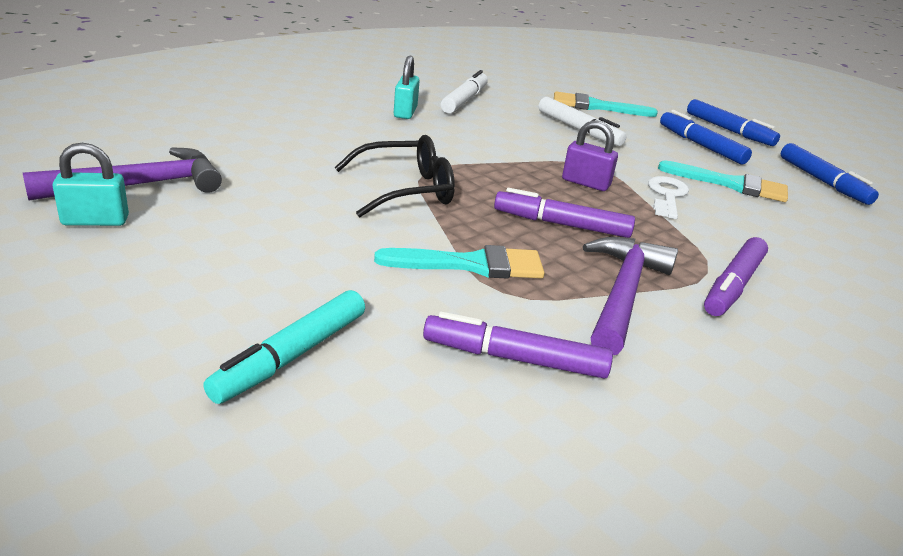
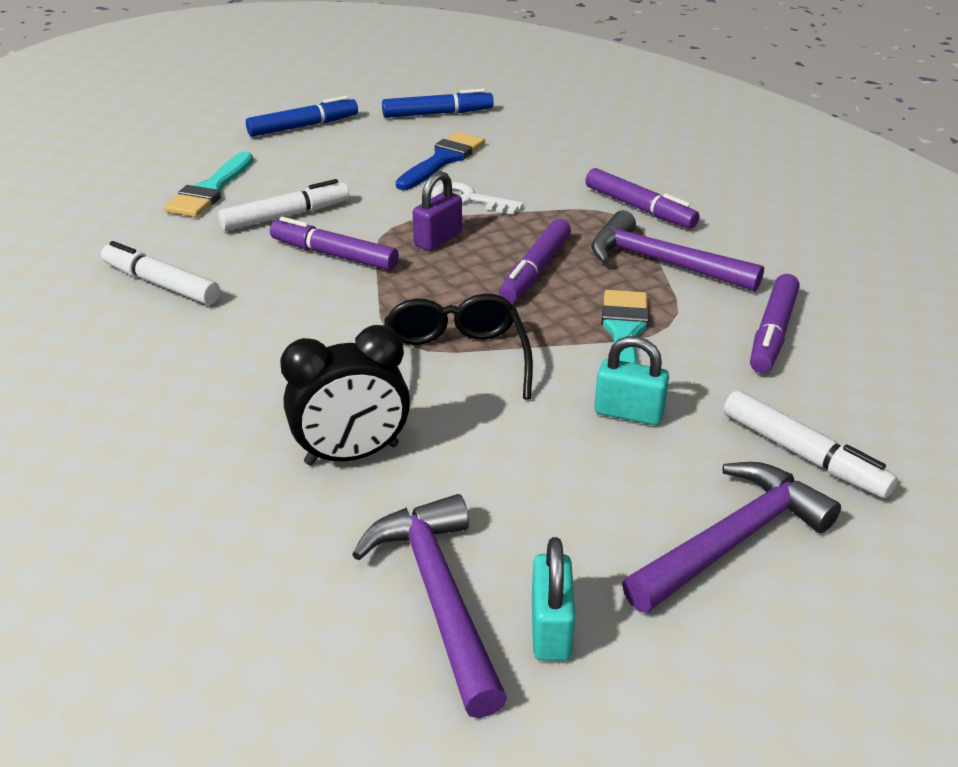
camera: 75 degrees left, 5 degrees up
(170, 302) = (731, 541): none -> purple hammer
(286, 158) = (352, 454): none -> black clock
(291, 356) = (803, 455): turquoise marker -> white marker
(405, 112) = (197, 339): turquoise padlock -> turquoise padlock (628, 413)
(534, 146) = (334, 255): none -> purple marker
(701, 145) = (343, 152): blue marker -> none
(731, 184) = (443, 160): turquoise brush -> blue brush

